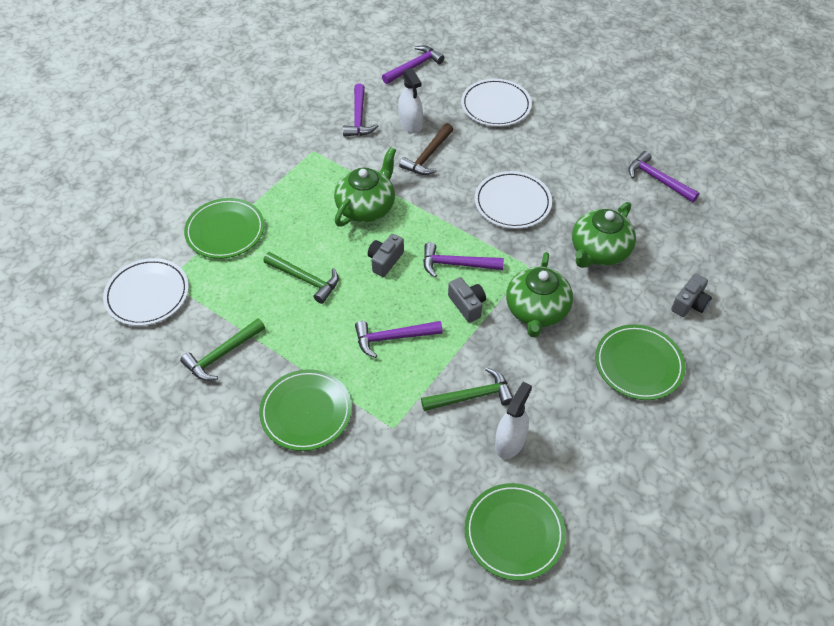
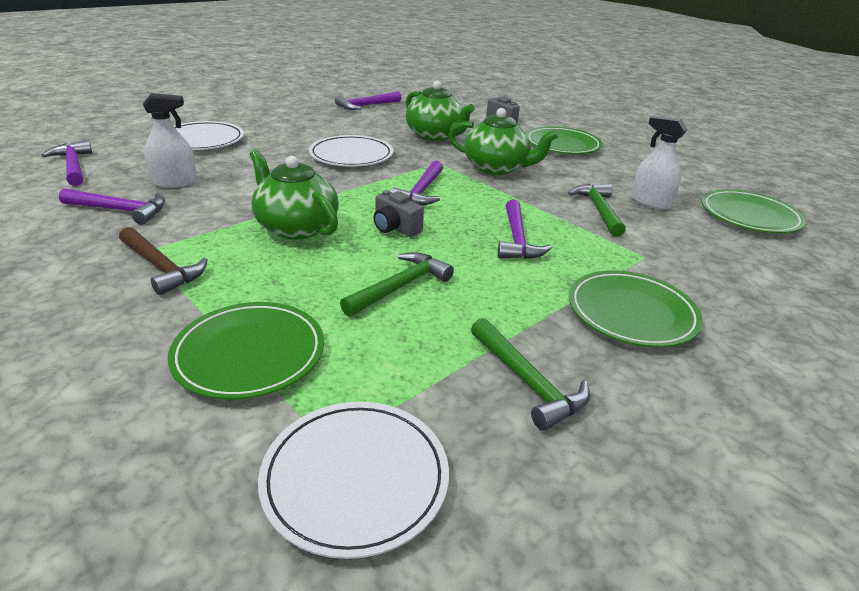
camera: 80 degrees left, 20 degrees down
(428, 156) = (242, 181): brown hammer -> brown hammer (161, 267)
(467, 305) = (480, 195): grey camera -> none

